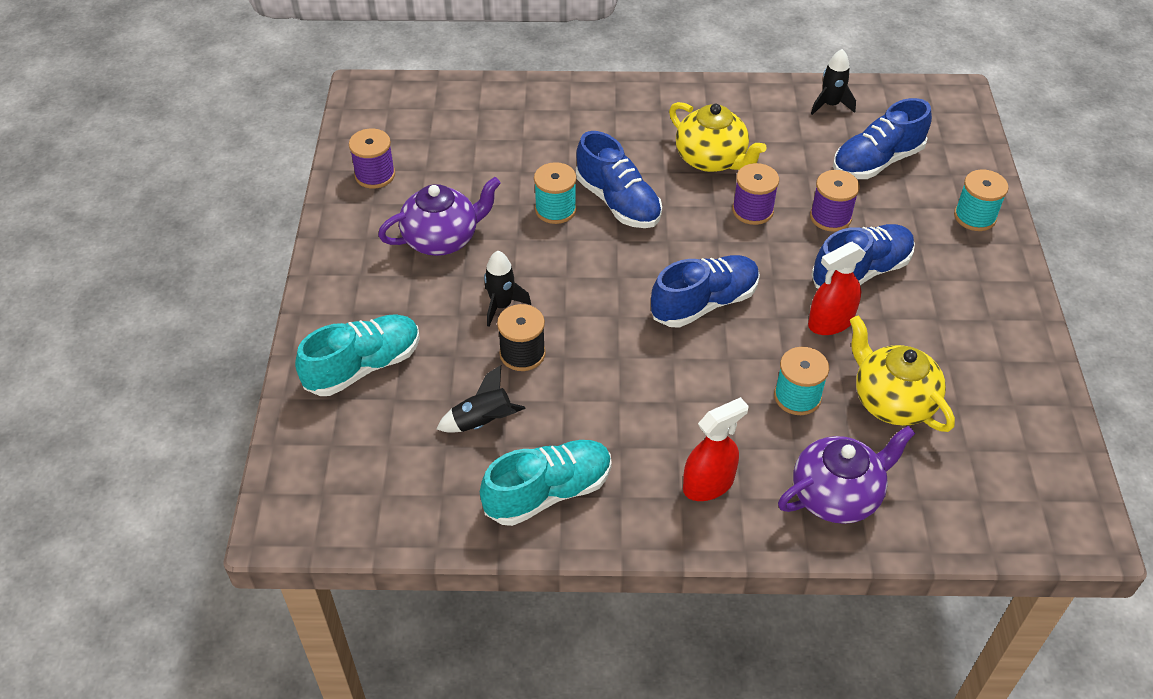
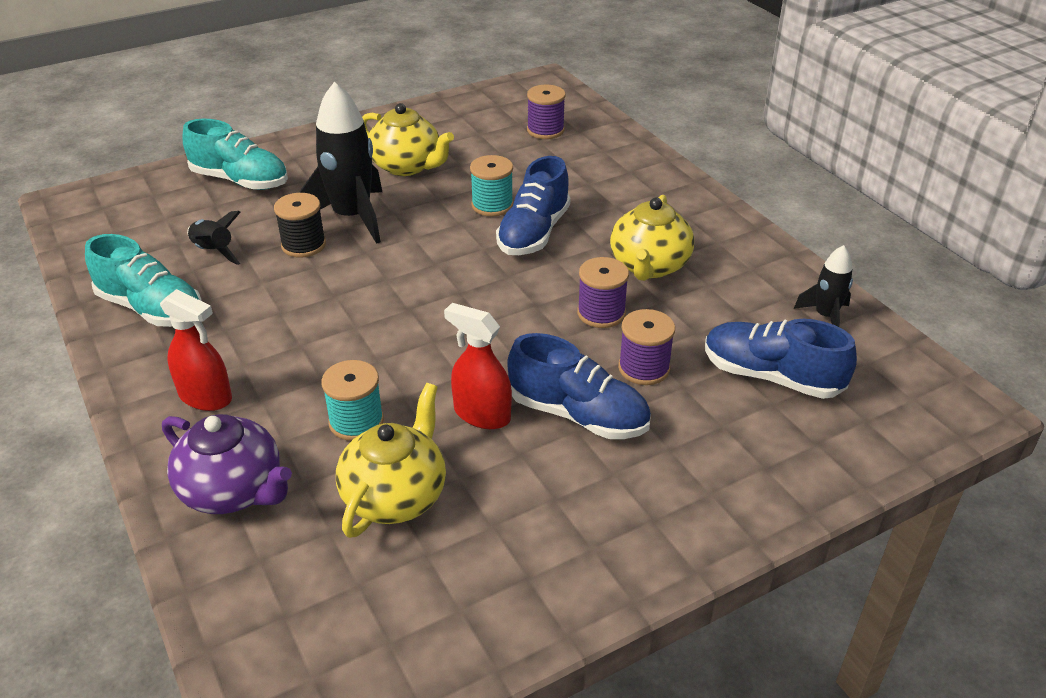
camera: 60 degrees right, 10 degrees down
(375, 175) = (453, 116): purple spool -> purple spool (545, 130)
(442, 239) = (407, 166): purple teapot -> yellow teapot
(501, 305) = (352, 217): black rocket -> black rocket, size x1.91
(704, 303) = (442, 322): blue shoe -> none
(975, 217) = (761, 484): turquoise spool -> none

